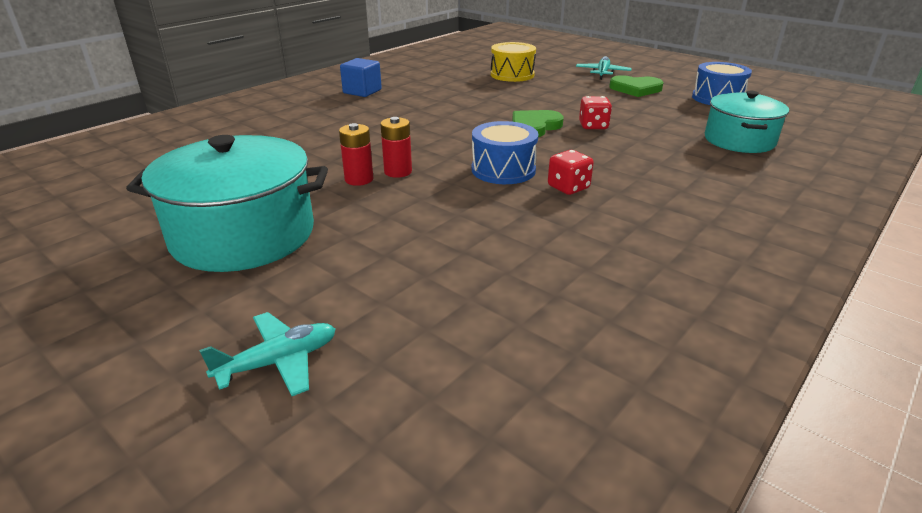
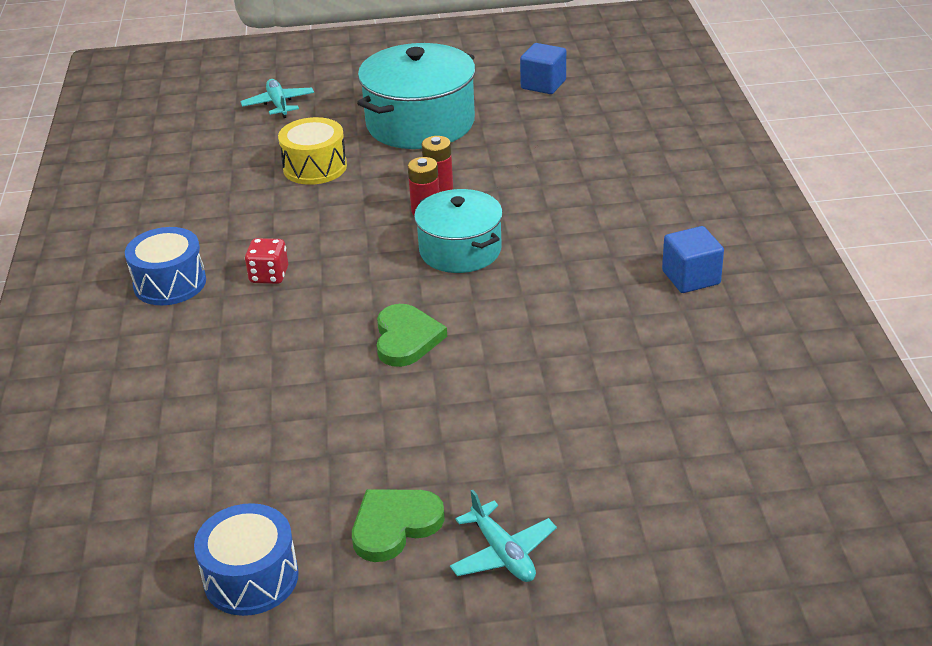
camera: 135 degrees right, 5 degrees up
(95, 208) = (543, 84): none -> blue cube
(278, 362) = (278, 104): turquoise plane -> turquoise plane turned 150 degrees clockwise
(503, 170) = (347, 262): blue drum -> blue drum (170, 283)
(512, 75) = (614, 445): yellow drum -> yellow drum (315, 167)
(593, 126) = (347, 381): red dice -> none
(739, 140) = (158, 458): turquoise pot -> turquoise pot (460, 250)

